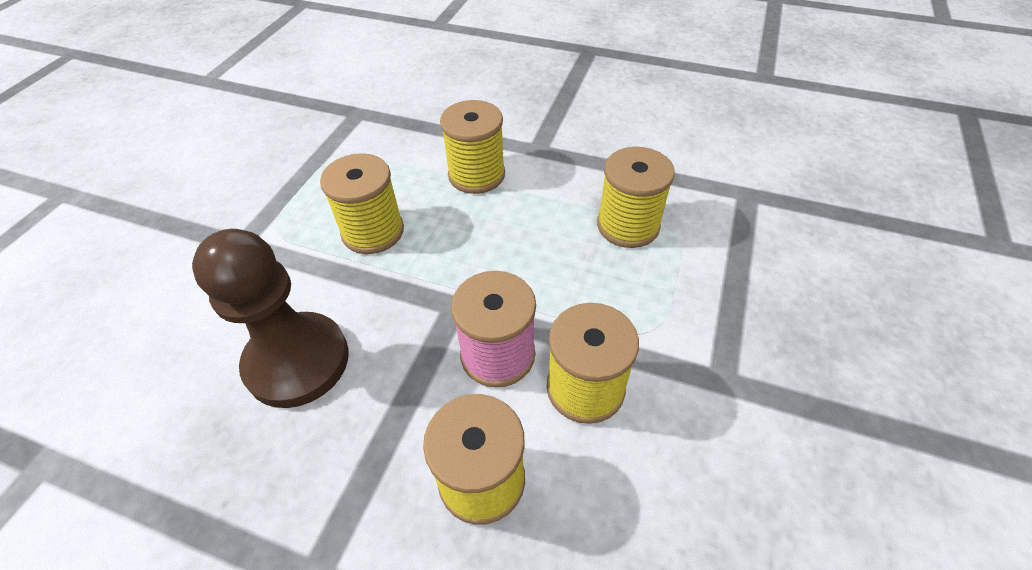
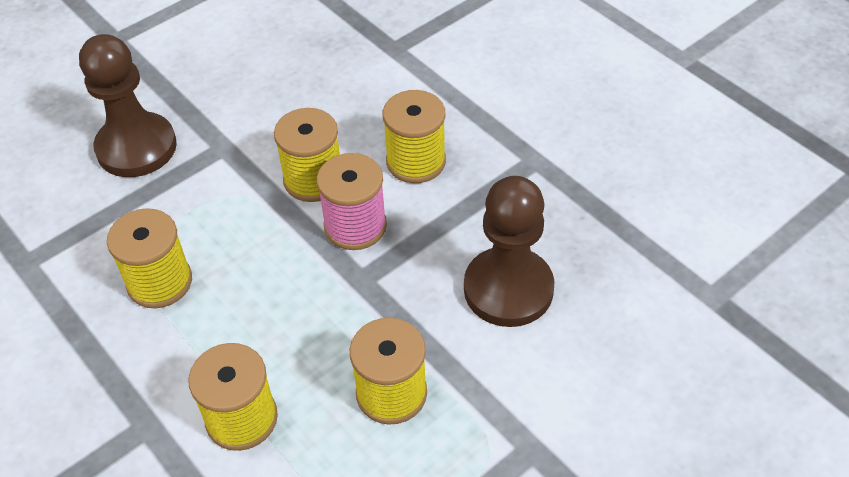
camera: 150 degrees left, 0 degrees up
(805, 330) = (136, 147): none -> brown pawn

